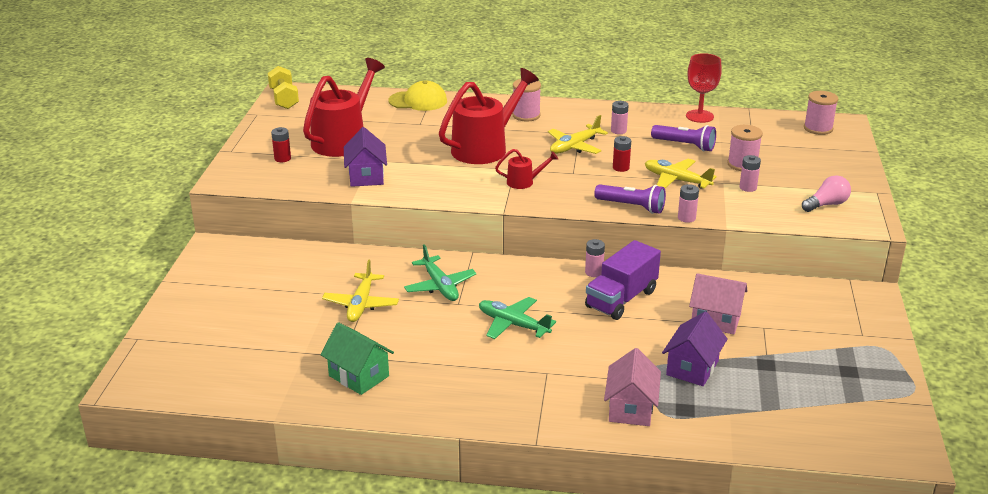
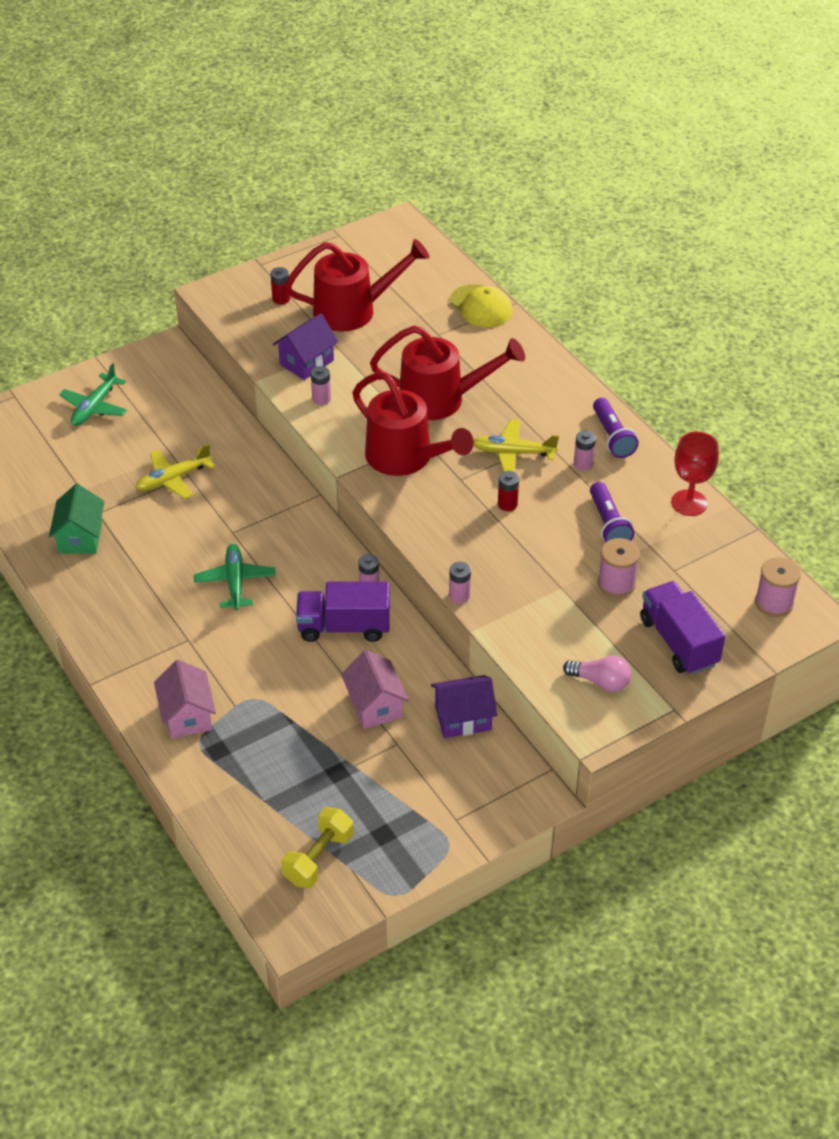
camera: 50 degrees right, 15 degrees up
(284, 99) = (384, 231): yellow dumbbell -> yellow dumbbell (318, 858)
(440, 286) = (246, 506): green plane -> green plane (95, 407)
(524, 182) = (406, 459): red watering can -> red watering can, size x2.19
(526, 115) = (538, 388): pink spool -> none
(630, 408) = (187, 716): pink house -> pink house turned 75 degrees counterclockwise
(631, 207) = (439, 549): purple flashlight -> purple flashlight (612, 437)
(676, 180) = (526, 553): yellow plane -> none
(692, 368) = (283, 726): purple house -> purple house (463, 718)
(748, 187) = (570, 609): pink battery -> pink battery (321, 399)
(818, 167) = (678, 642): none -> purple truck

